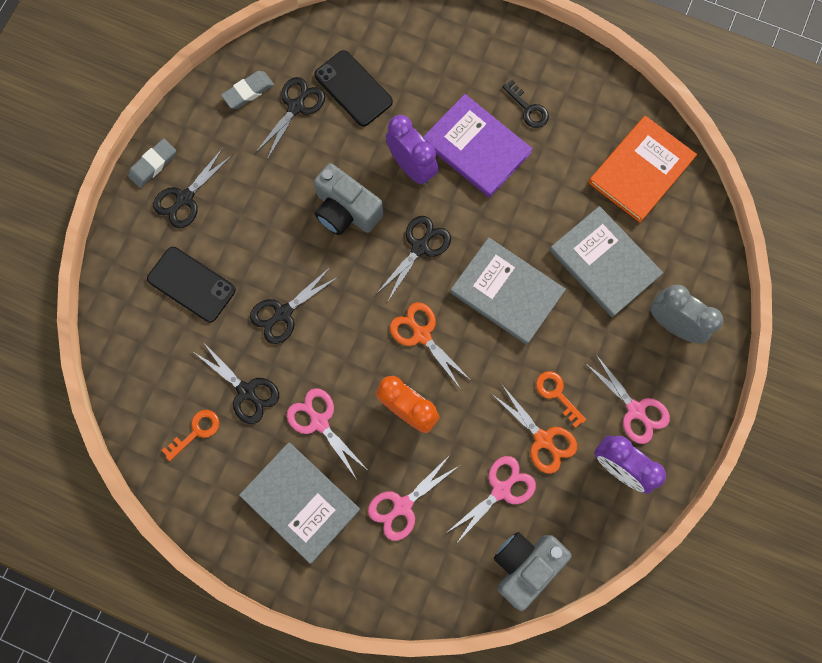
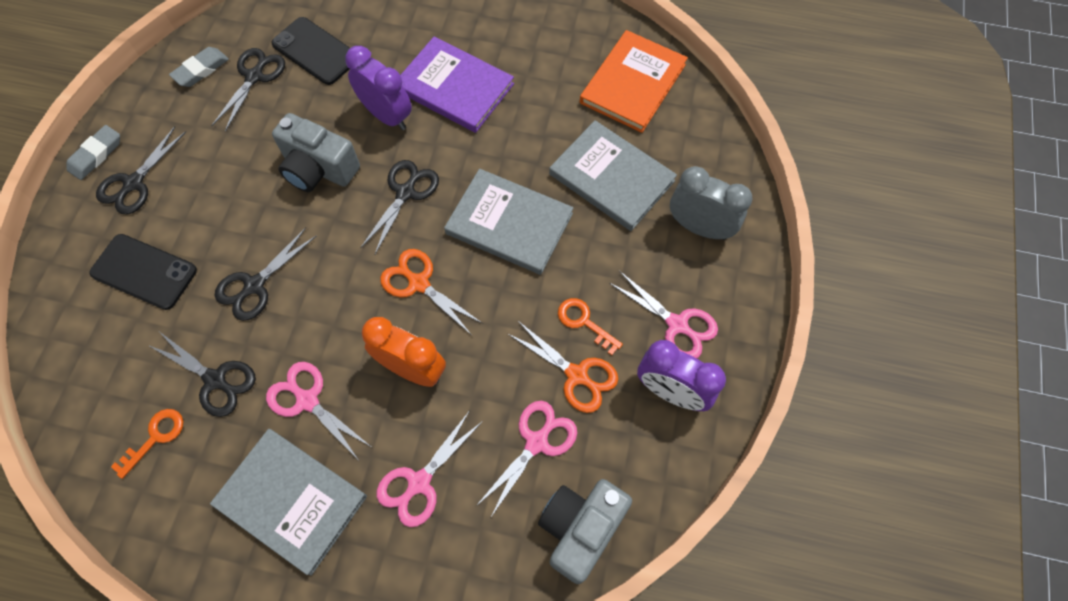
camera: 10 degrees left, 10 degrees down
(528, 109) = (504, 44): black key -> none

